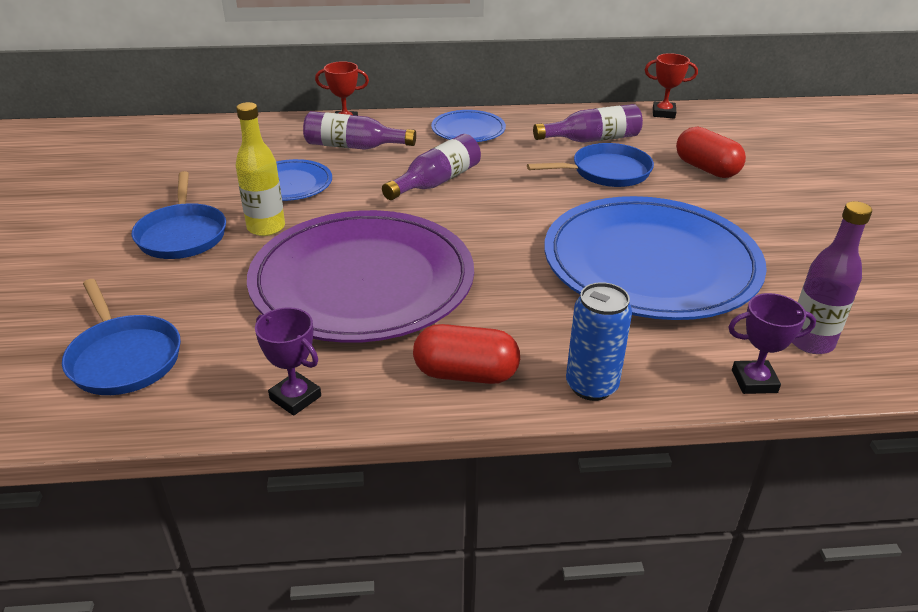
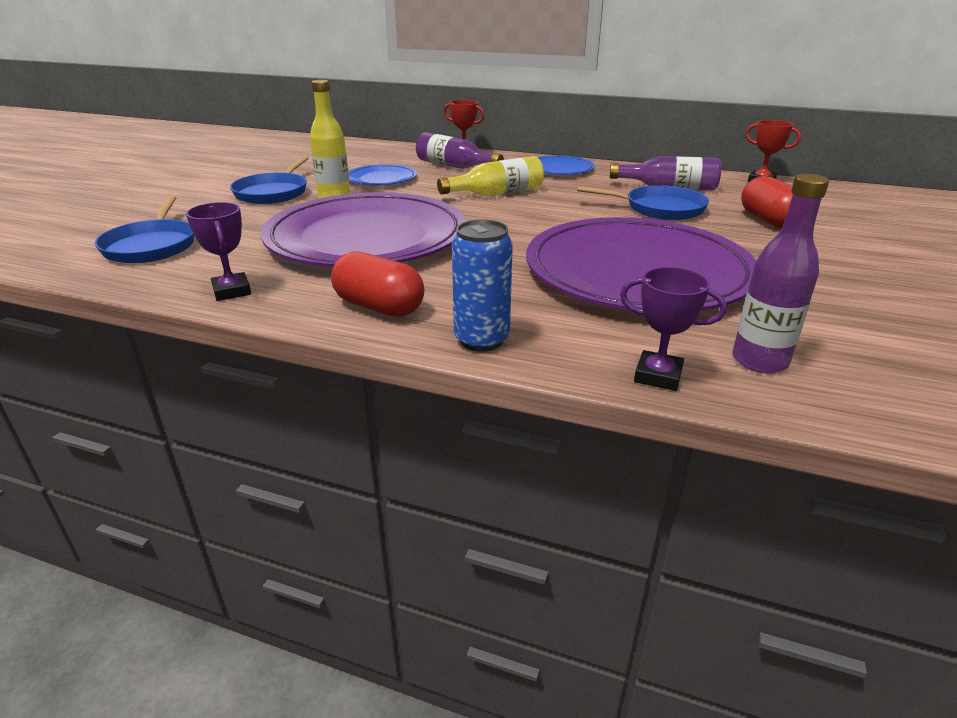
camera: 25 degrees right, 5 degrees down
(436, 182) = (496, 193): purple bottle -> yellow bottle
(650, 263) = (637, 272): blue plate -> purple plate

